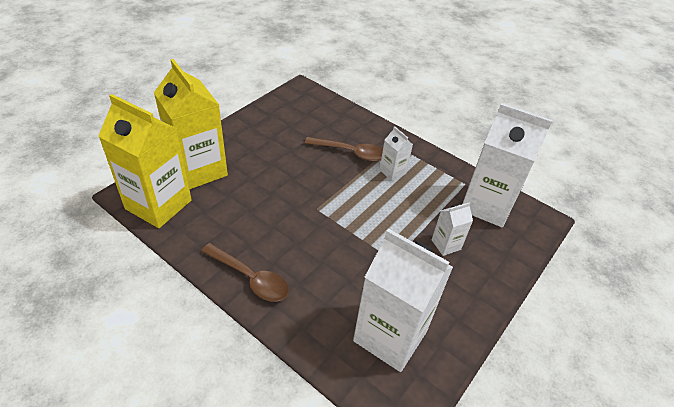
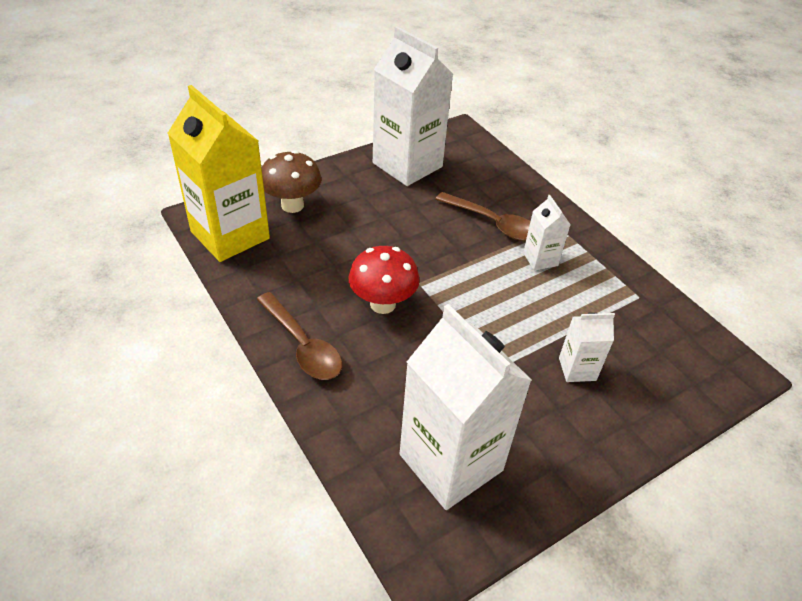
camera: 20 degrees right, 0 degrees up
(199, 170) = (292, 205): yellow carton -> brown mushroom
(297, 231) = (383, 304): none -> red mushroom
(487, 205) = (660, 332): white carton -> white carton (407, 165)

